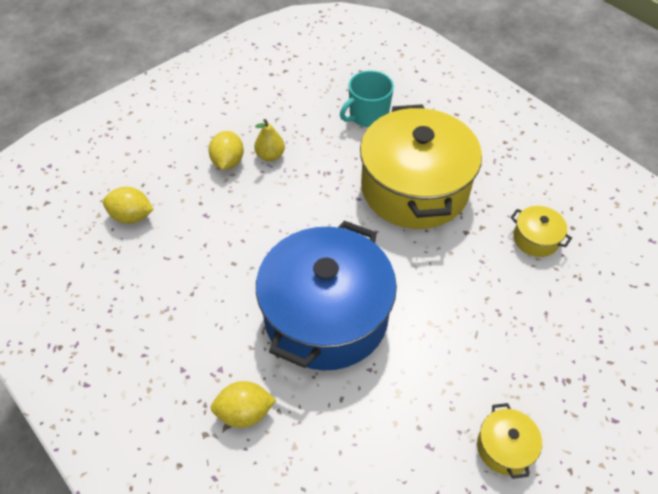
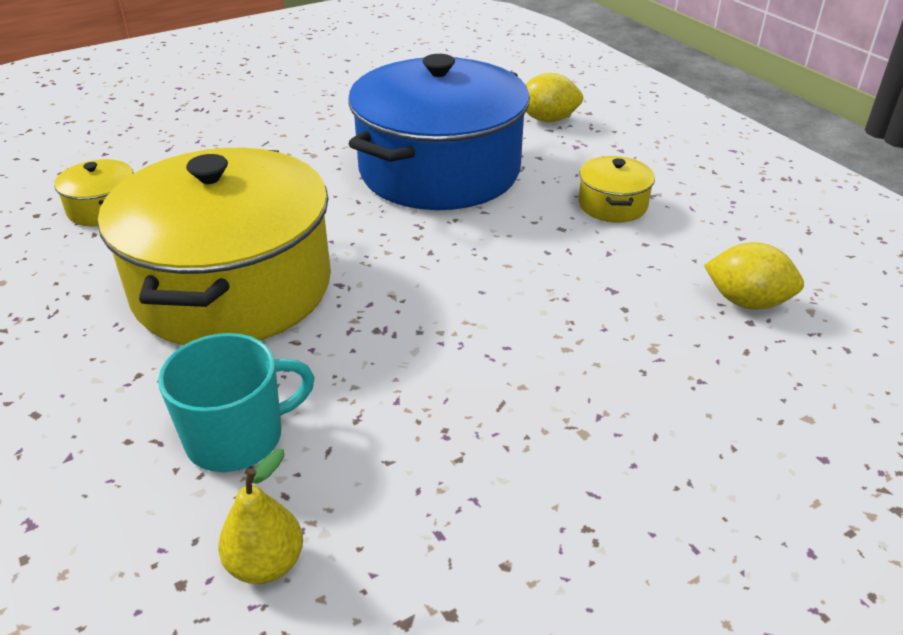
camera: 170 degrees left, 15 degrees down
(228, 162) = (576, 372): yellow lemon -> none
(270, 155) = (485, 374): yellow pear -> yellow pear (266, 563)
(504, 447) = (296, 84): yellow pot -> yellow pot (612, 205)

